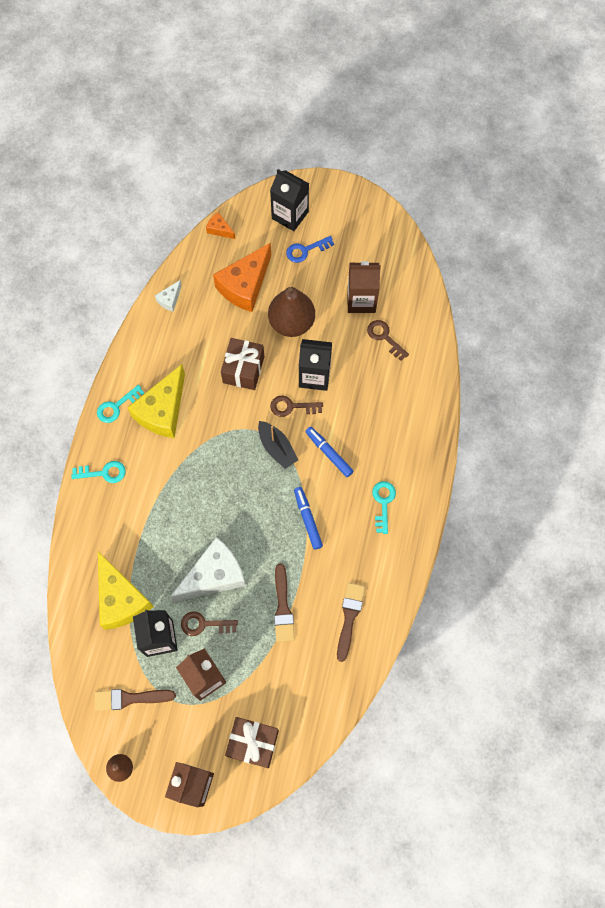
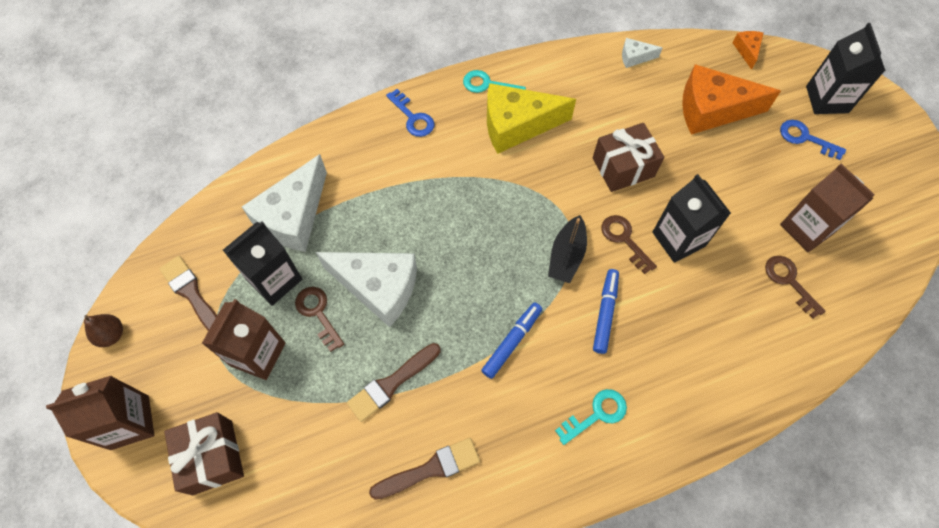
camera: 55 degrees right, 5 degrees down
(103, 472) = (413, 117): turquoise key -> blue key
(121, 599) = (293, 217): yellow cheese -> white cheese
(291, 323) = (715, 178): brown pear -> none
(385, 337) = (789, 282): brown key -> brown key turned 45 degrees counterclockwise

